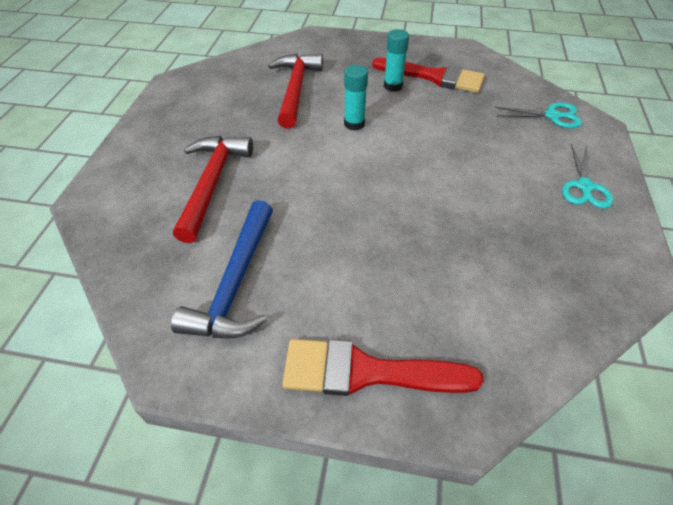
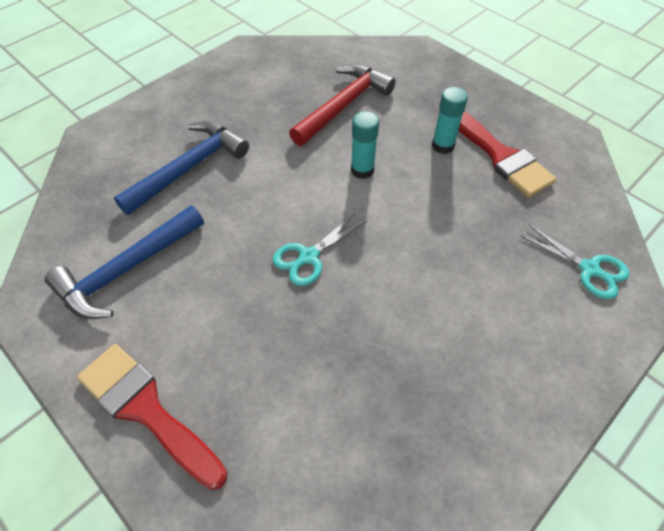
camera: 35 degrees right, 5 degrees up
(212, 183) = (189, 168): red hammer -> blue hammer
(584, 187) = (532, 371): turquoise scissors -> turquoise scissors (308, 257)

